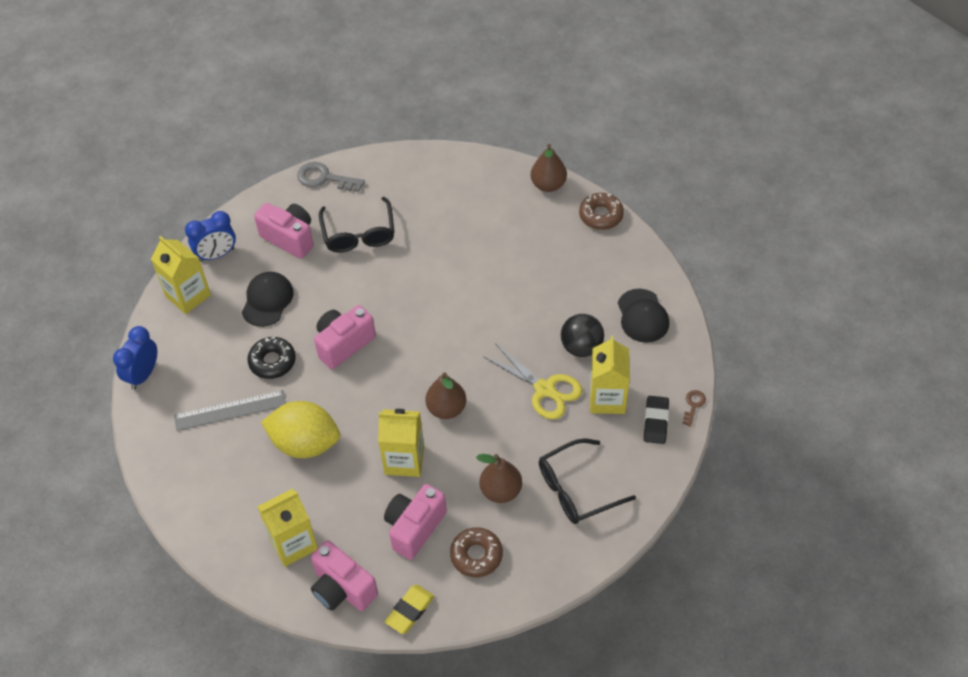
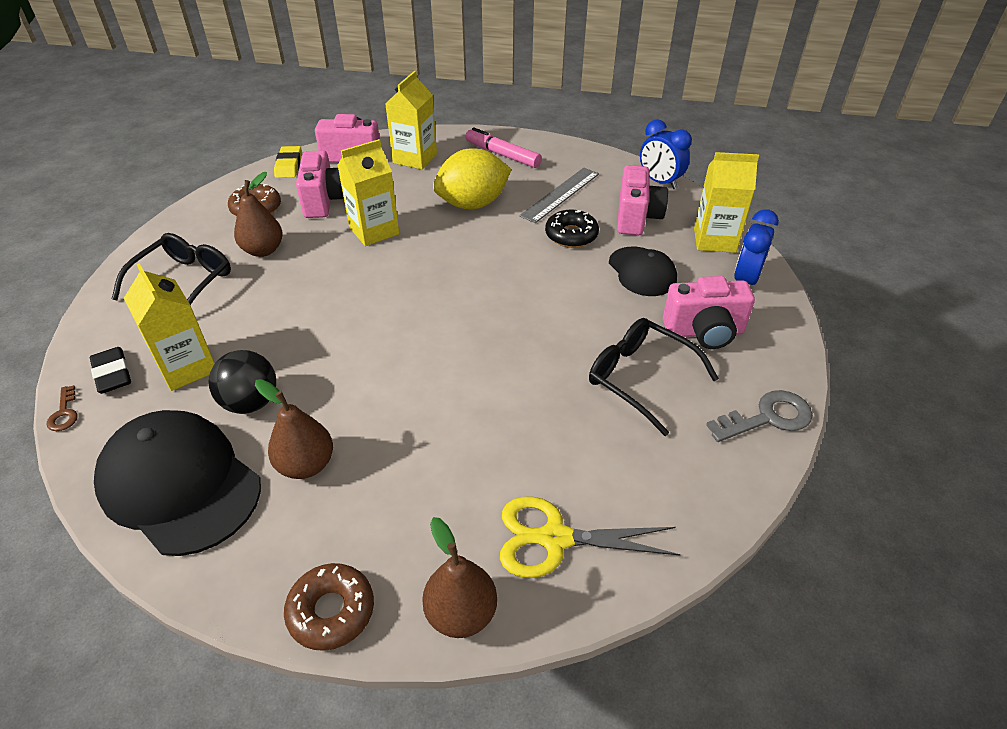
camera: 140 degrees right, 10 degrees down
(143, 374) = (659, 182): blue clock -> blue clock turned 150 degrees clockwise
(217, 495) = (503, 155): none -> pink marker
(343, 344) = (524, 276): pink camera -> pink camera (636, 218)
(446, 409) = (368, 279): brown pear -> brown pear (306, 465)
(545, 389) = (271, 341): yellow scissors -> yellow scissors (555, 538)
(642, 316) = (180, 484): black cap -> black cap, size x1.70

